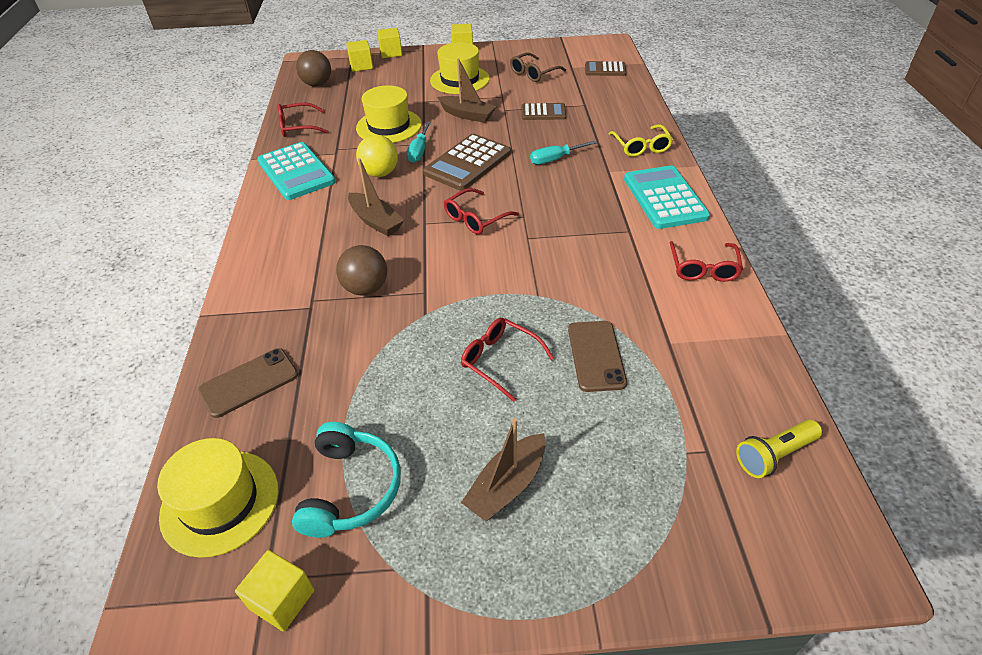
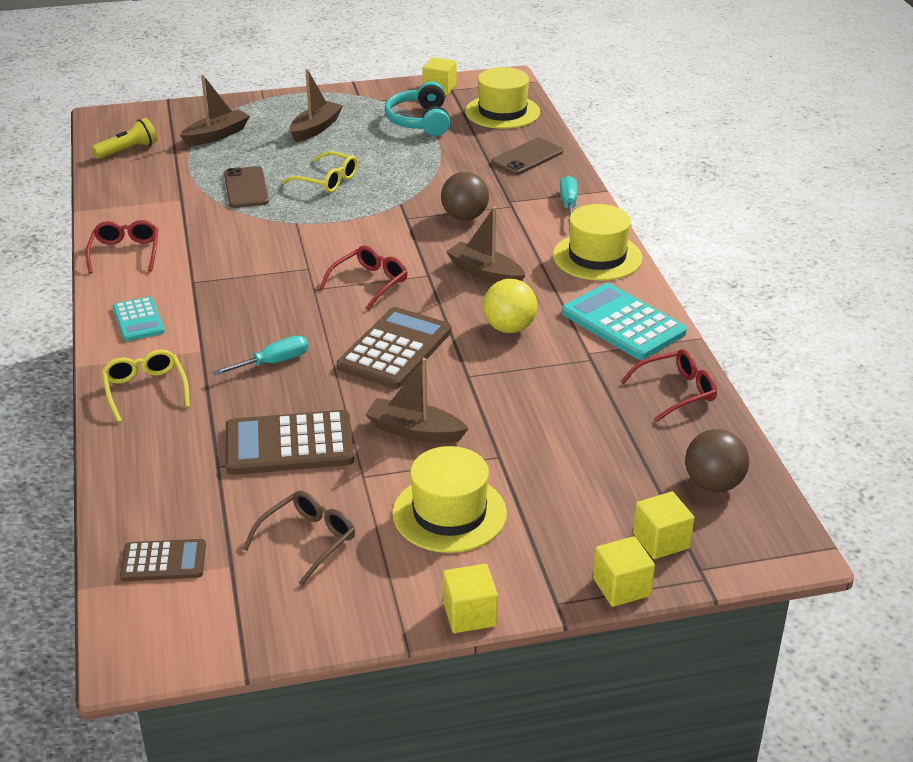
camera: 170 degrees right, 10 degrees down
(389, 126) = (534, 402): yellow hat -> yellow hat (597, 257)
(419, 151) = (469, 362): turquoise screwdriver -> turquoise screwdriver (568, 204)
(500, 360) = (327, 180): red glasses -> yellow glasses
(543, 112) = (289, 444): brown calculator -> brown calculator, size x1.72
(654, 482) = (216, 135): none -> brown boat
(665, 198) = (138, 320): turquoise calculator -> turquoise calculator, size x0.58

